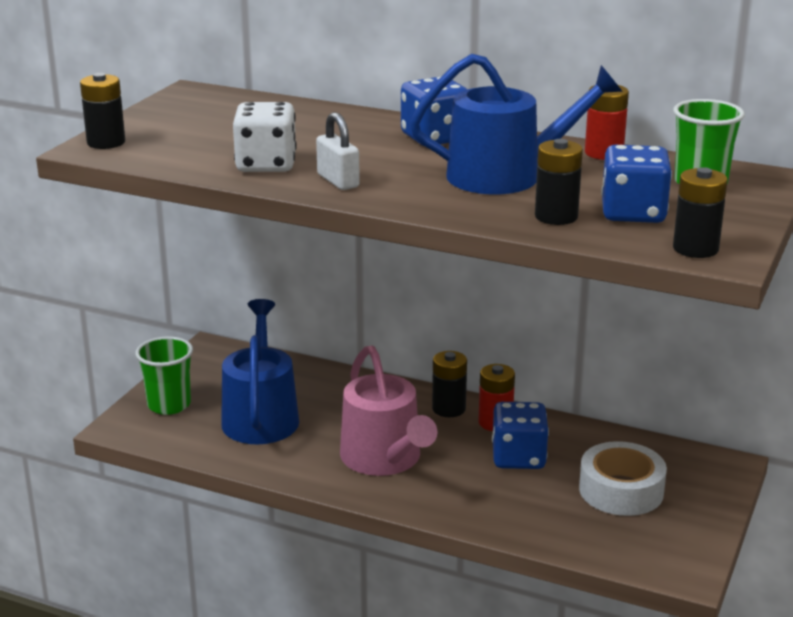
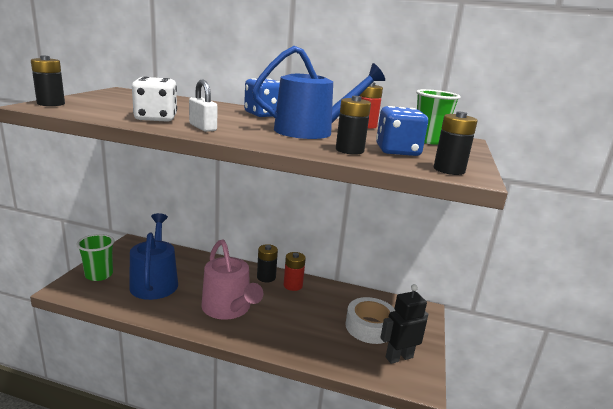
camera: 10 degrees left, 5 degrees down
(518, 457) = (308, 306): blue dice -> none
(660, 535) = (399, 357): none -> black robot

